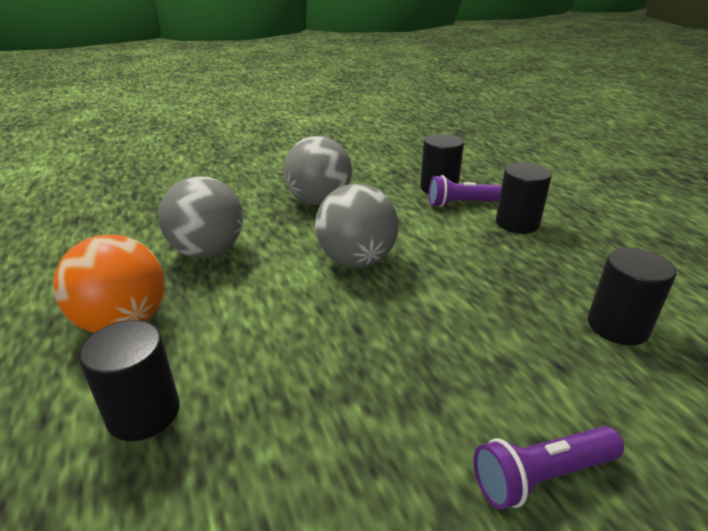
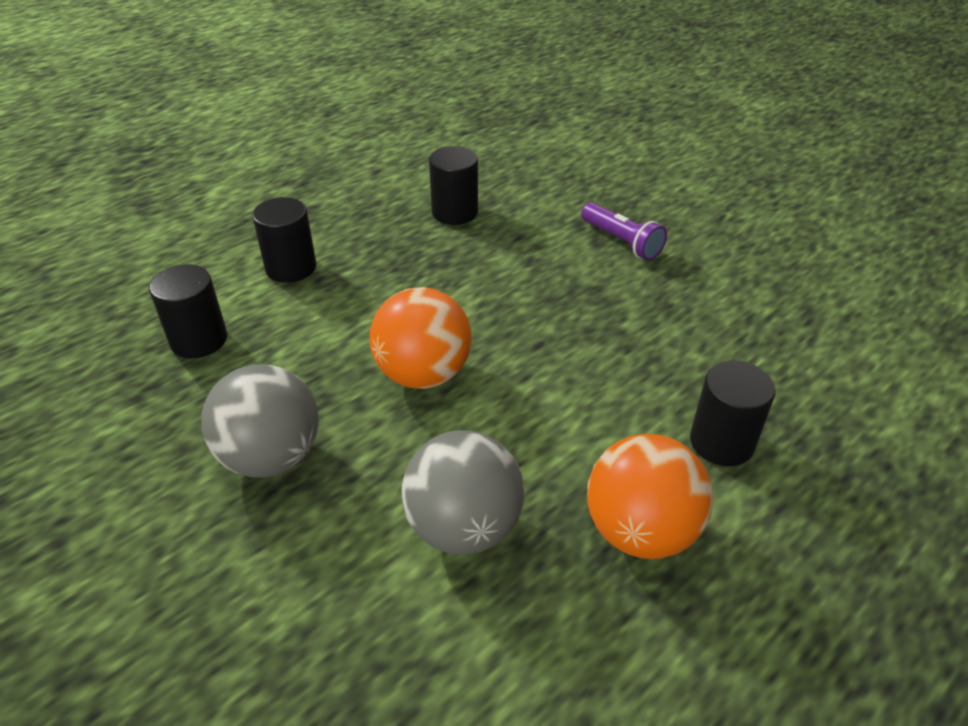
camera: 110 degrees left, 10 degrees up
(356, 260) = (423, 374): grey ball -> orange ball
(463, 204) = (247, 312): purple flashlight -> none

